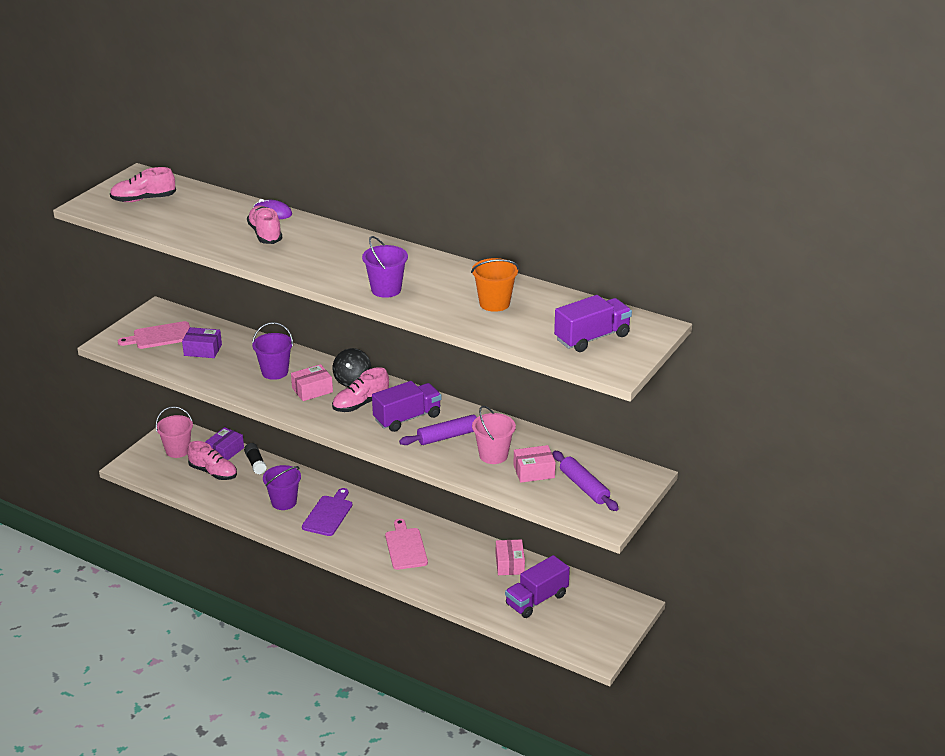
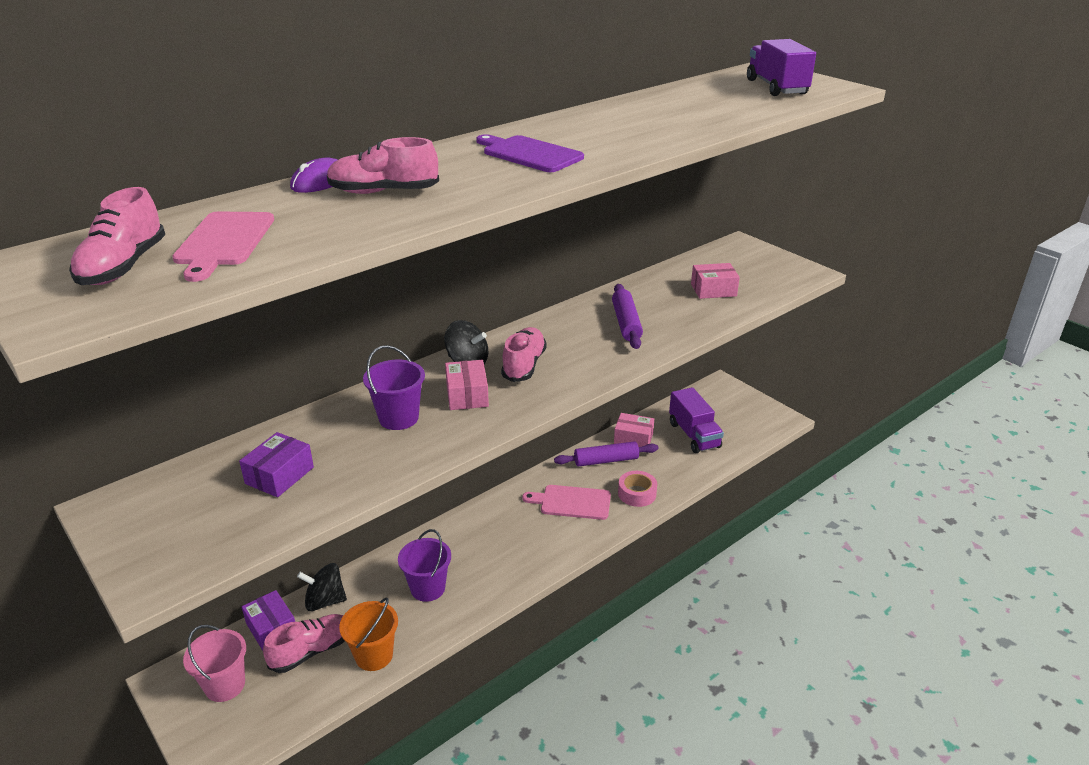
camera: 70 degrees left, 0 degrees up
(160, 336) = (192, 516): pink cutting board -> pink cutting board (224, 242)
(255, 463) = (325, 601): black glue stick -> black spinning top
(328, 514) = (477, 552): purple cutting board -> purple cutting board (529, 154)
(361, 404) = (524, 365): pink shoe -> pink shoe turned 150 degrees counterclockwise
(386, 289) = (614, 147): purple bucket -> none
(407, 418) = (575, 341): purple truck -> none
(434, 580) = (637, 493): none -> pink tape
(493, 455) = (675, 305): pink bucket -> none
(494, 303) = (682, 109): orange bucket -> orange bucket (374, 655)
(534, 471) = (713, 290): pink box -> pink box turned 75 degrees clockwise
(584, 487) = (749, 272): purple rolling pin -> purple rolling pin (606, 460)

